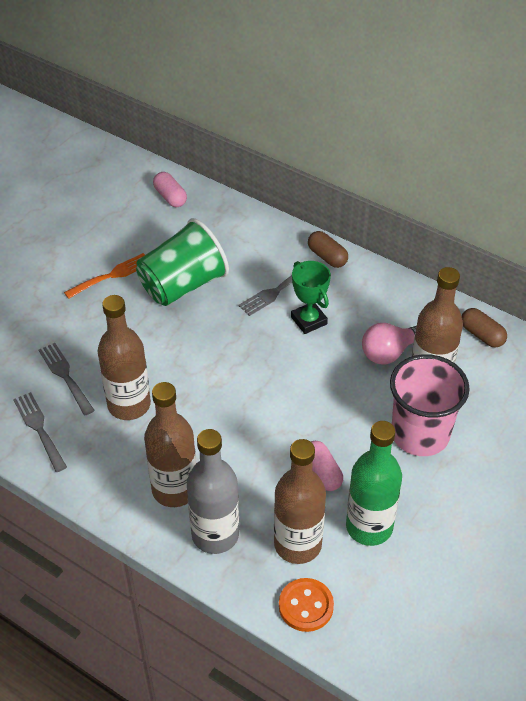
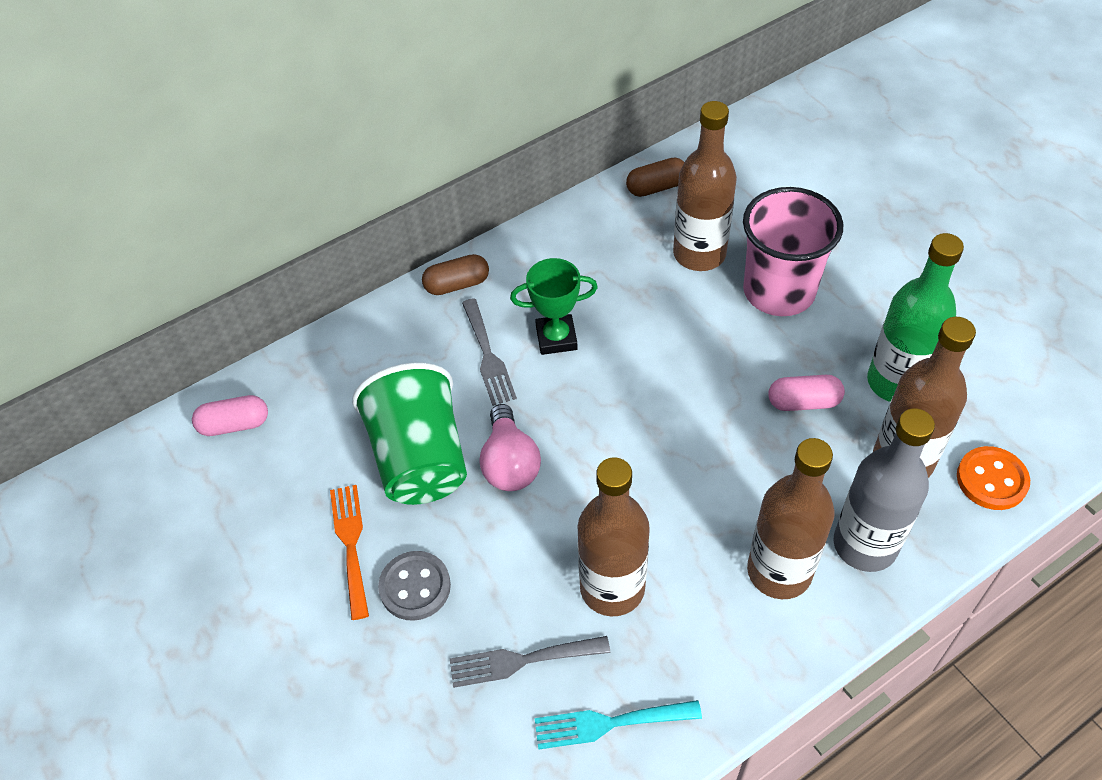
camera: 65 degrees left, 5 degrees up
(39, 428) = (609, 723): grey fork -> turquoise fork
(95, 313) = (415, 587): none -> grey button
(389, 352) = (645, 277): pink light bulb -> pink light bulb (510, 463)

